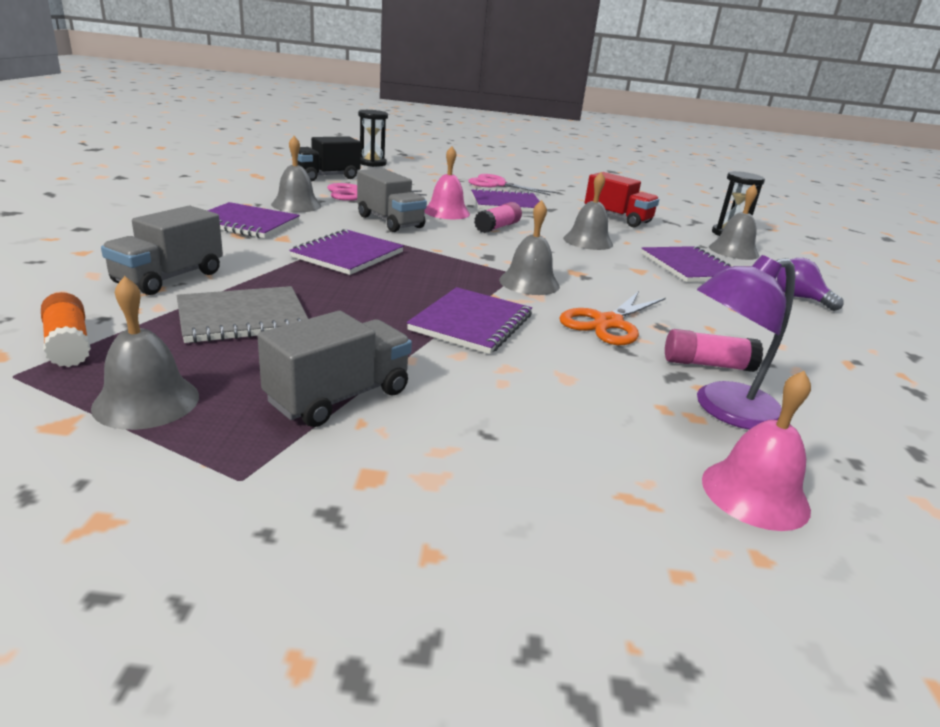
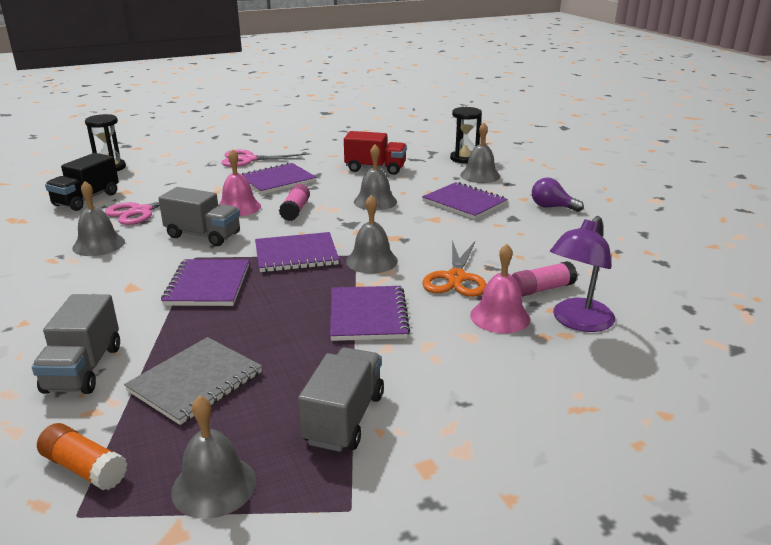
camera: 25 degrees left, 0 degrees up
(246, 223) = (77, 283): purple notebook -> purple notebook (296, 255)
(755, 494) = (634, 375): pink bell -> pink bell (500, 316)

